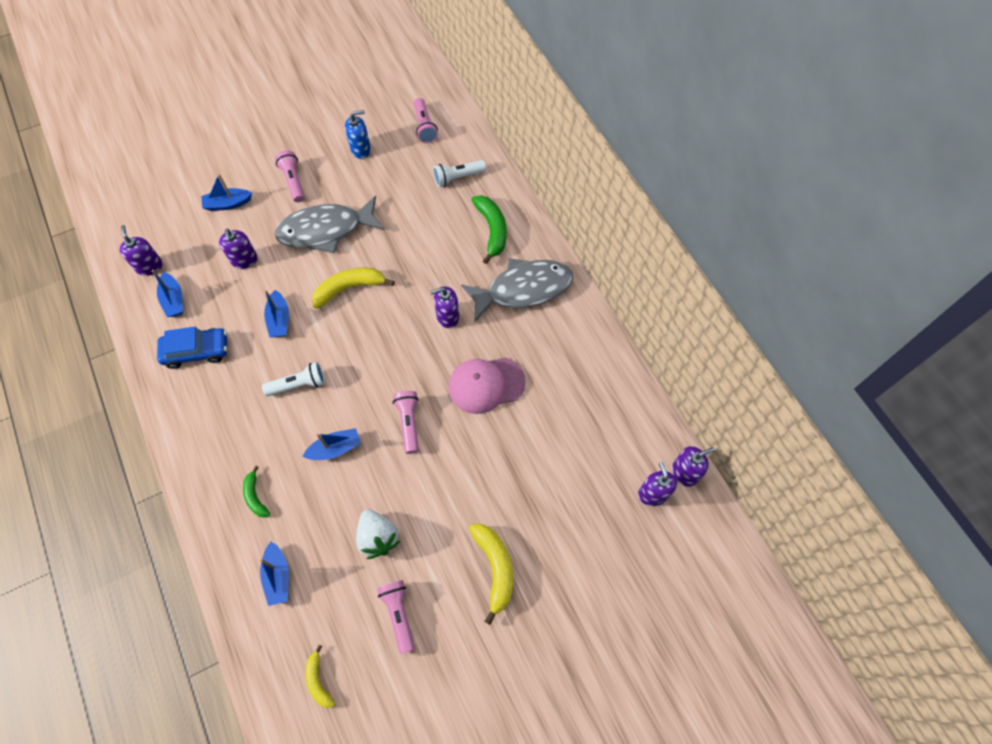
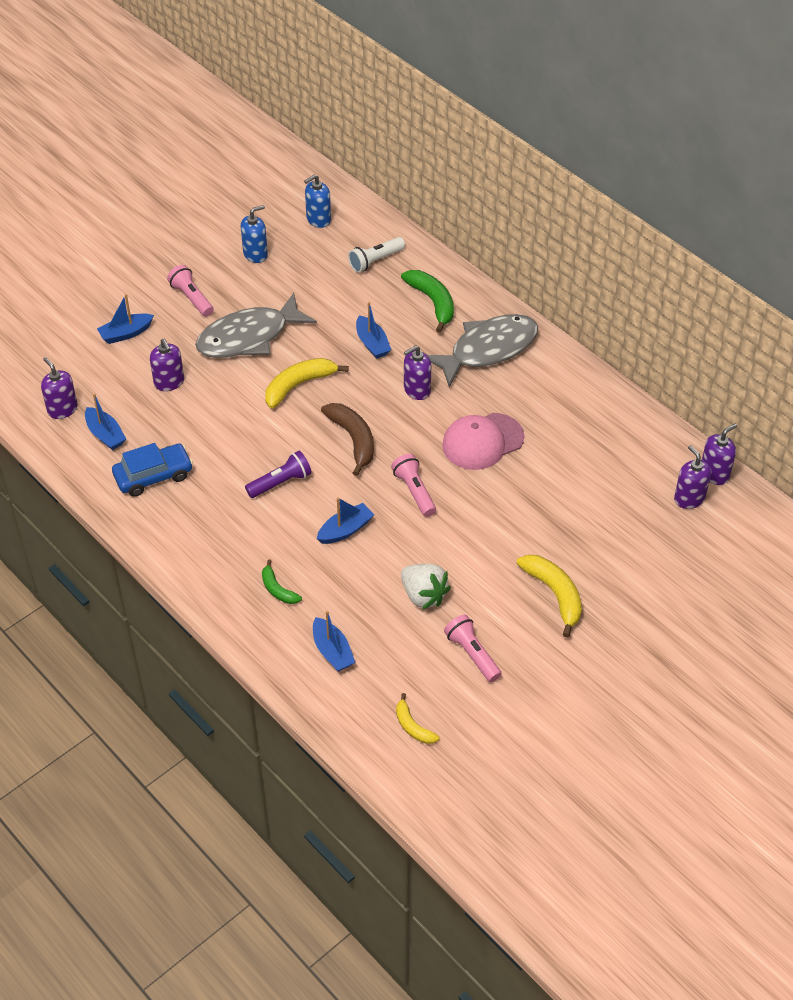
camera: 15 degrees left, 15 degrees down
(279, 320) = (233, 429): blue boat -> blue boat (372, 343)
(298, 384) = (281, 482): white flashlight -> purple flashlight
(375, 355) = (353, 440): none -> brown banana
(424, 127) = (318, 219): pink flashlight -> blue soap dispenser

